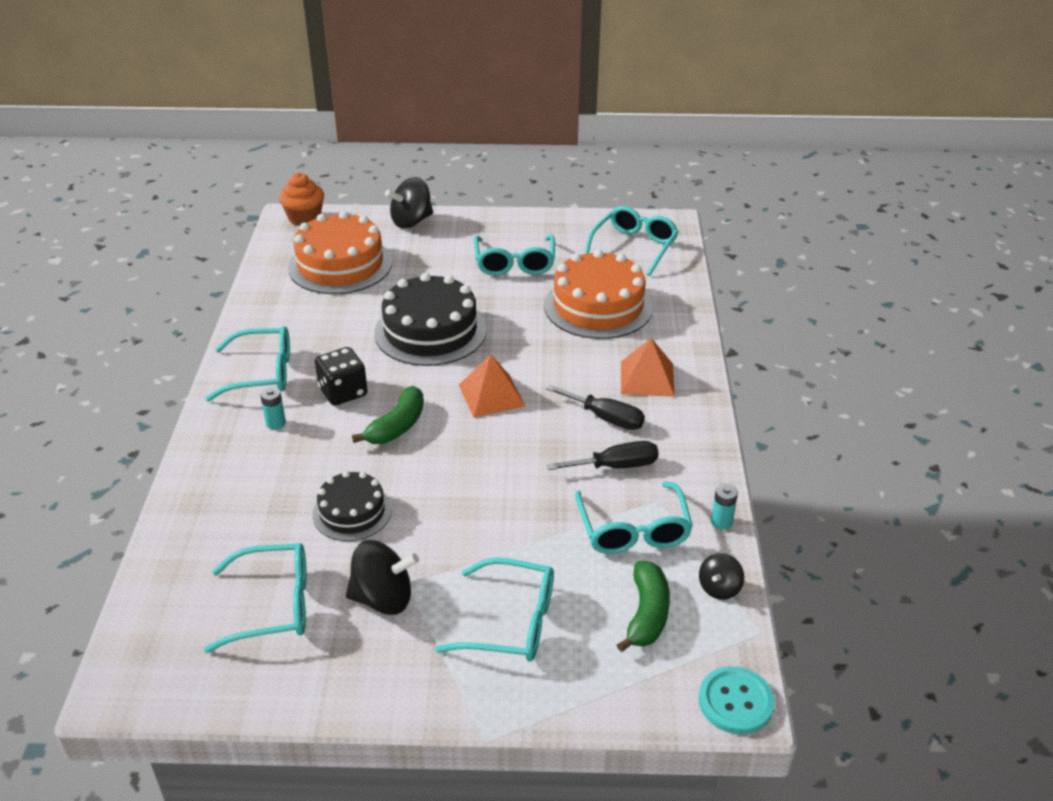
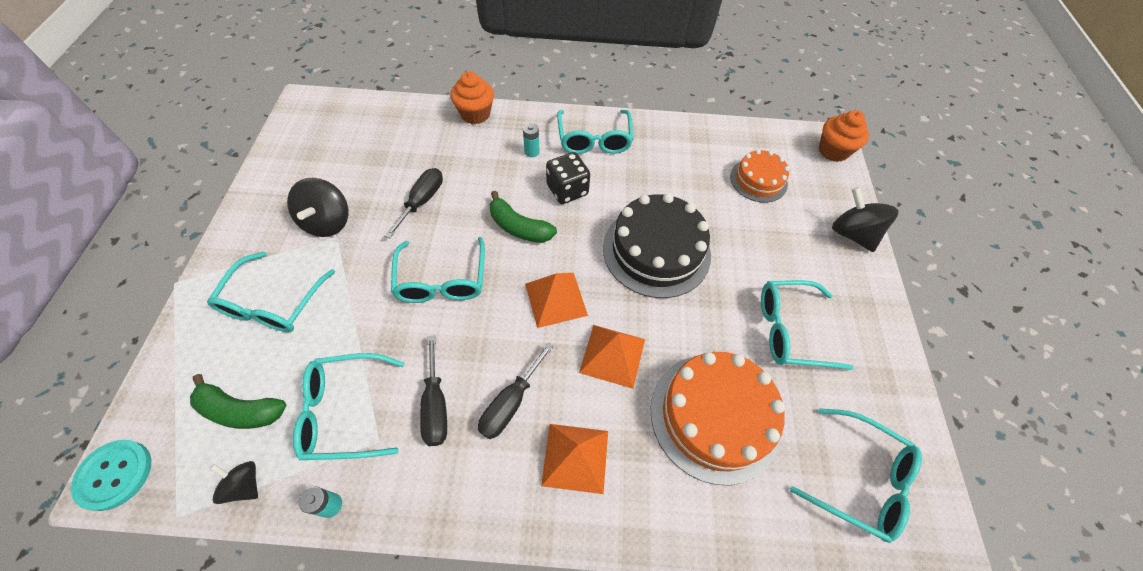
camera: 90 degrees right, 20 degrees up
(192, 480) = (475, 114): none -> orange cupcake
(272, 605) = (343, 163): turquoise glasses -> turquoise glasses (442, 279)
(340, 265) = (758, 180): orange cake -> orange cake, size x0.58
(352, 512) = (422, 201): black cake -> black screwdriver
(550, 359) = (612, 355): none -> orange pyramid

